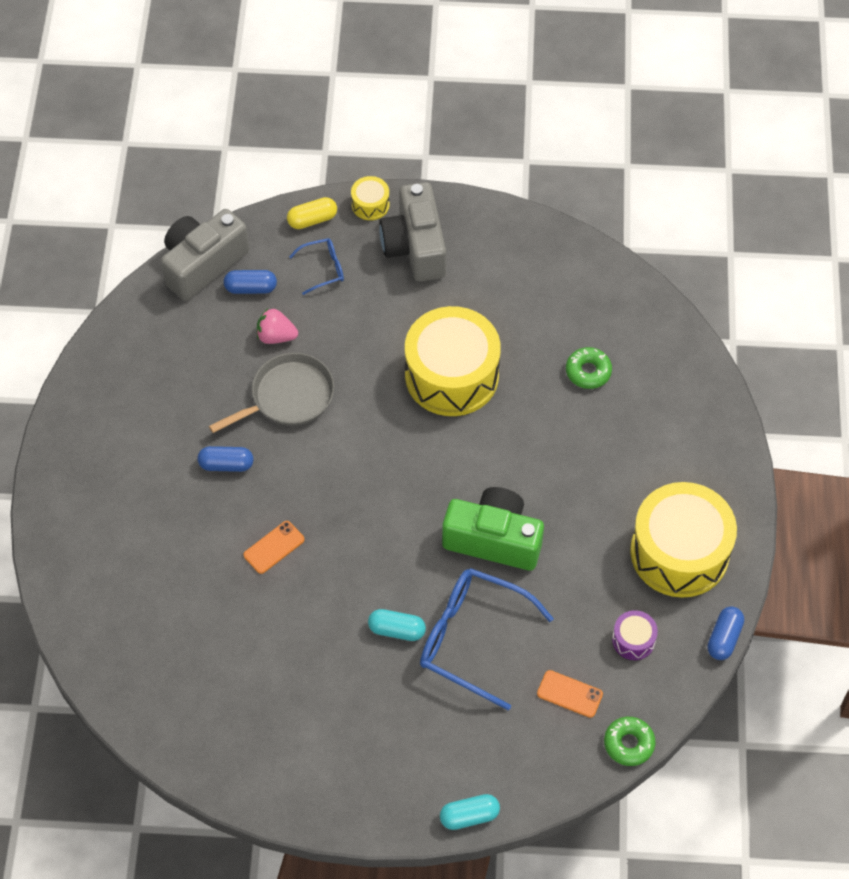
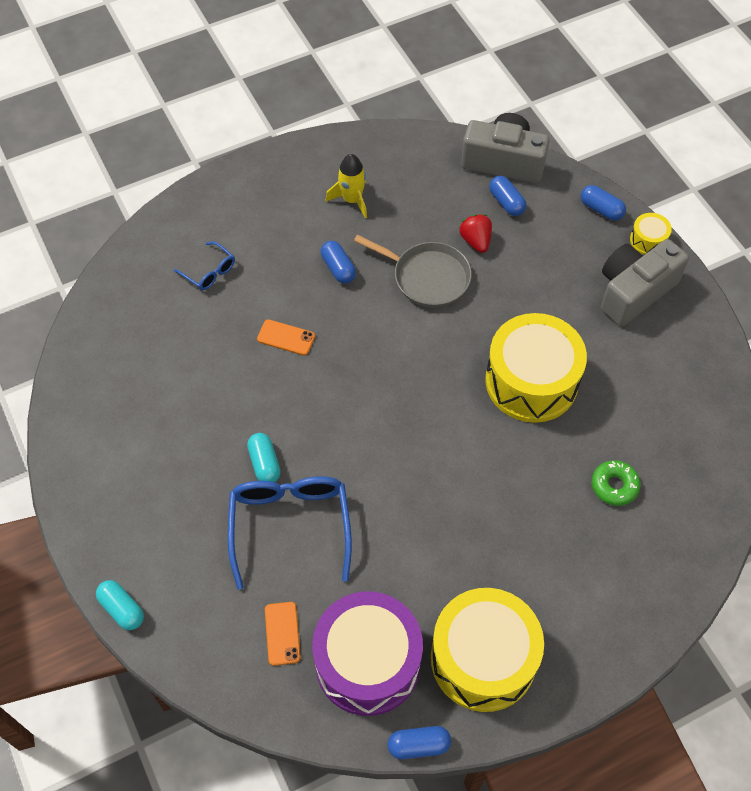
camera: 60 degrees right, 0 degrees up
(154, 412) = (352, 200): none -> yellow rocket
(276, 336) = (476, 241): pink strawberry -> red strawberry
(312, 219) = (601, 209): yellow capsule -> blue capsule
(323, 269) = (561, 239): blue glasses -> blue glasses (209, 271)
(493, 539) = (395, 494): green camera -> none
(629, 744) = (261, 711): green donut -> none
(633, 640) = (368, 662): purple drum -> purple drum, size x2.35

